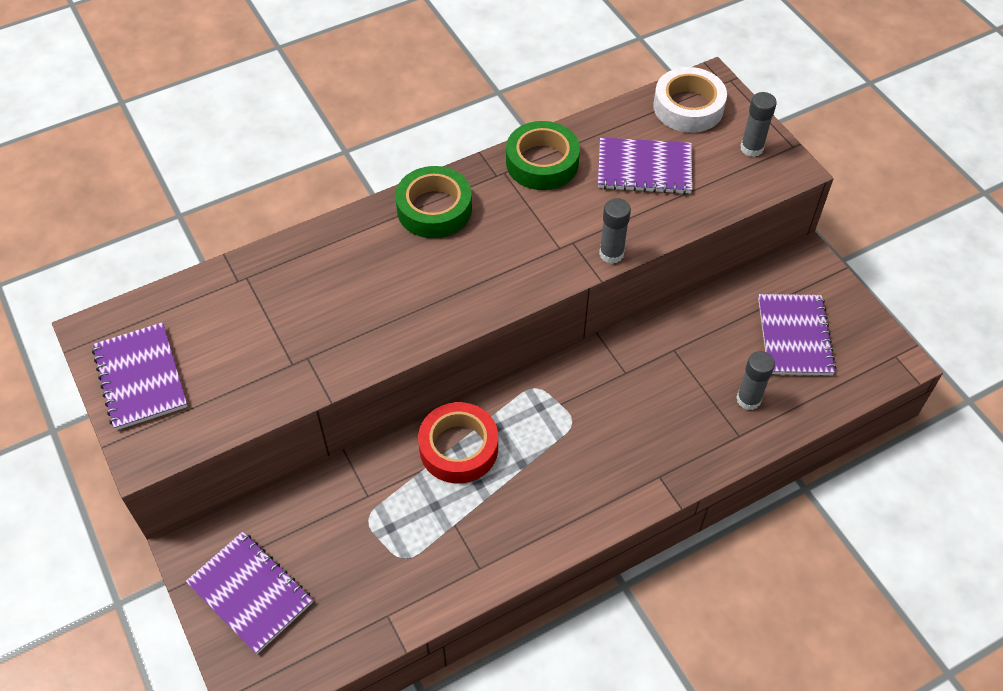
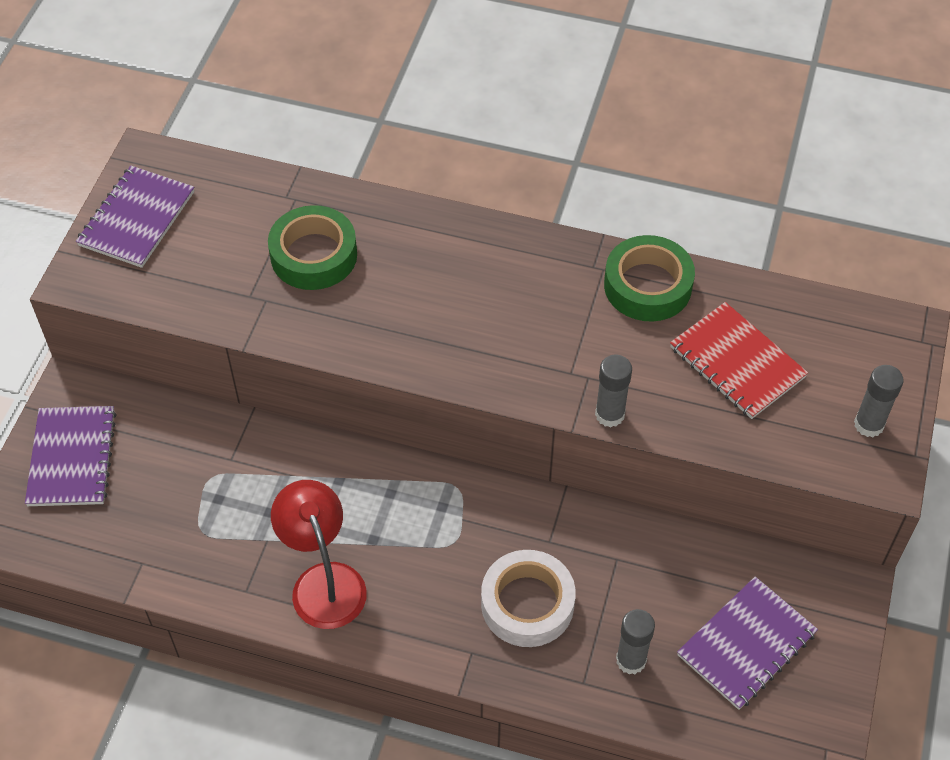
camera: 45 degrees right, 0 degrees up
(434, 209) = (505, 256): green tape -> green tape (314, 255)
(458, 448) = (339, 483): red tape -> none
(522, 516) = (323, 581): none -> red lamp
(644, 168) = (737, 362): purple notebook -> red notebook
(688, 107) = (854, 338): white tape -> white tape (527, 604)

